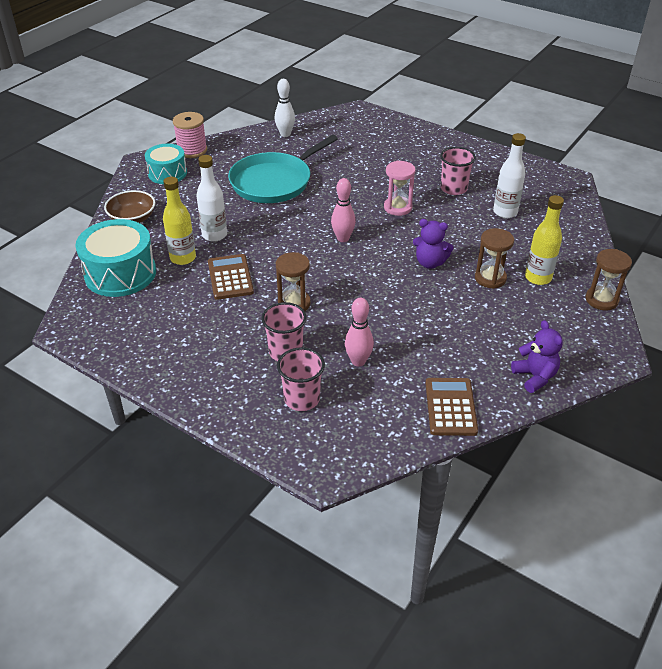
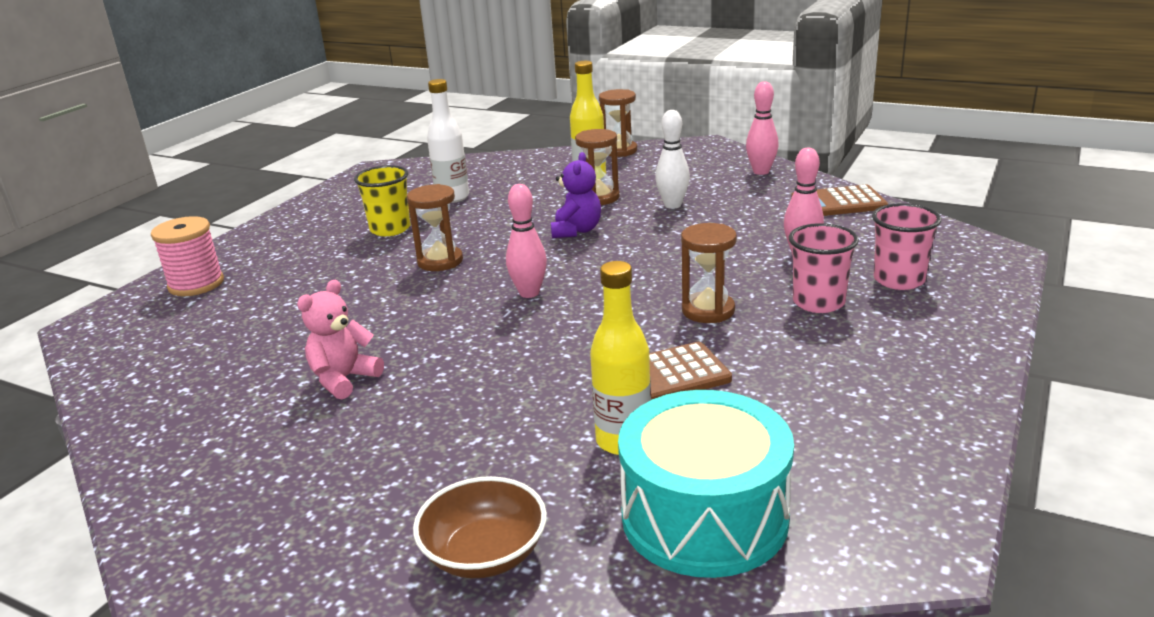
camera: 95 degrees left, 15 degrees down
(167, 173) = (273, 541): turquoise drum -> none
(192, 150) = (165, 522): pink spool -> pink spool (196, 284)
(214, 235) = (538, 417): white bottle -> none
(274, 182) = (344, 379): turquoise pan -> pink teddy bear
(285, 134) = (147, 394): white bowling pin -> white bowling pin (672, 205)
(398, 207) = (440, 261): pink hourglass -> brown hourglass
(453, 188) = (390, 229): pink cup -> yellow cup
(535, 377) = (761, 172): purple teddy bear -> pink bowling pin

